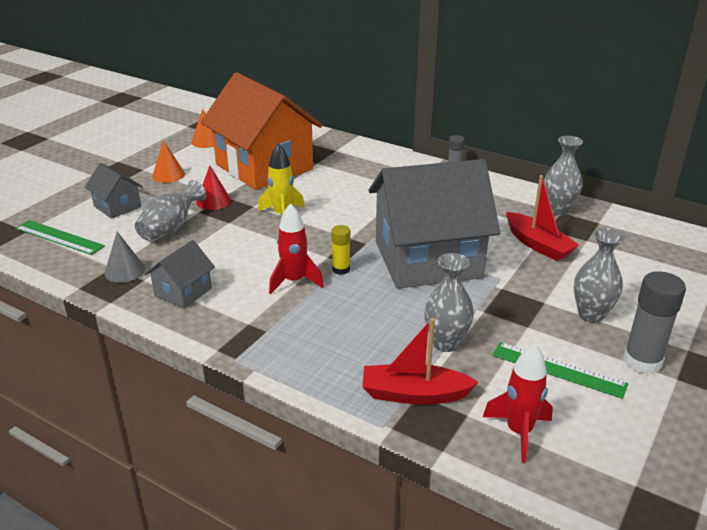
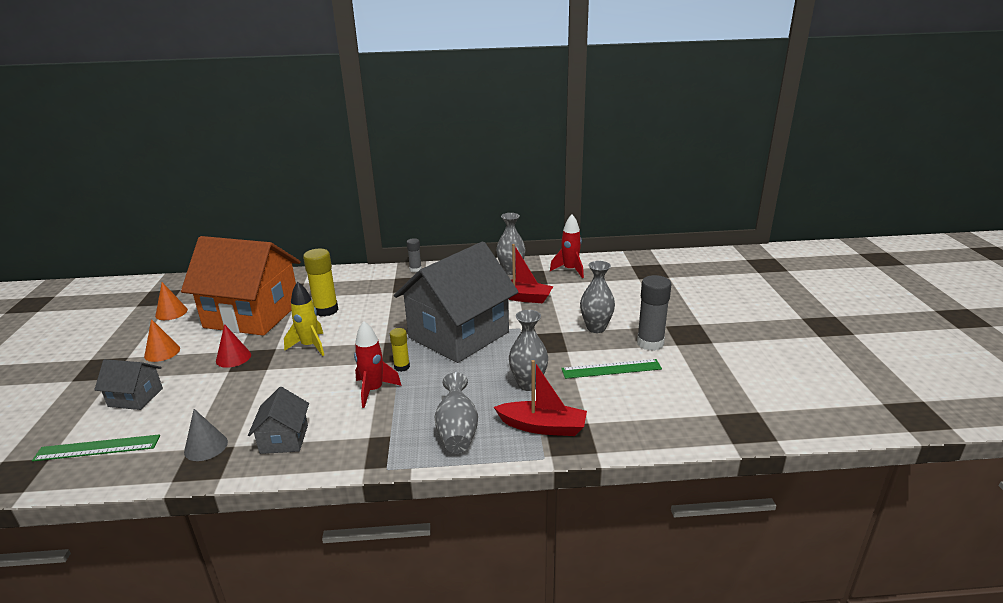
camera: 35 degrees left, 5 degrees down
(170, 229) = (215, 395): grey vase -> grey vase (457, 431)
(328, 185) = (326, 310): none -> yellow glue stick
(414, 394) = (542, 426): red boat -> red boat turned 135 degrees counterclockwise
(519, 432) = (628, 417): red rocket -> red rocket (570, 270)

